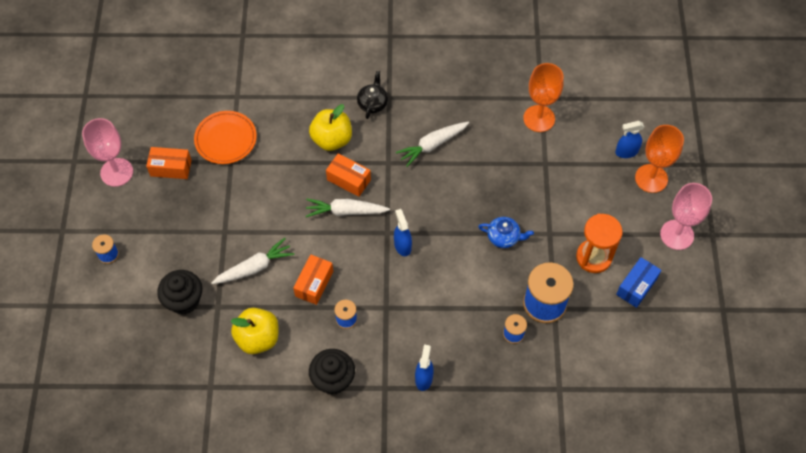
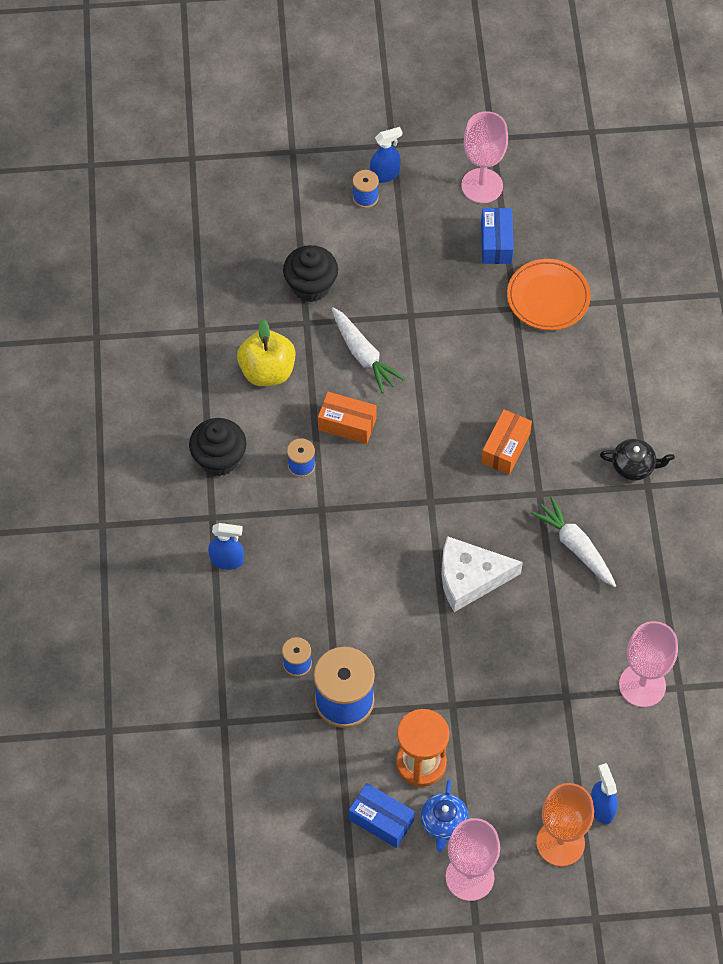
camera: 85 degrees right, 0 degrees up
(171, 168) = (496, 243): orange box -> blue box
(332, 139) = (566, 421): yellow apple -> none
(345, 211) = (456, 449): white carrot -> none
(402, 246) = (413, 521): blue spray bottle -> blue spray bottle (385, 174)
(451, 213) = (470, 578): none -> white cheese
(504, 237) = (440, 645): blue teapot -> blue teapot (443, 823)
(539, 118) = (642, 685): orange goblet -> pink goblet

